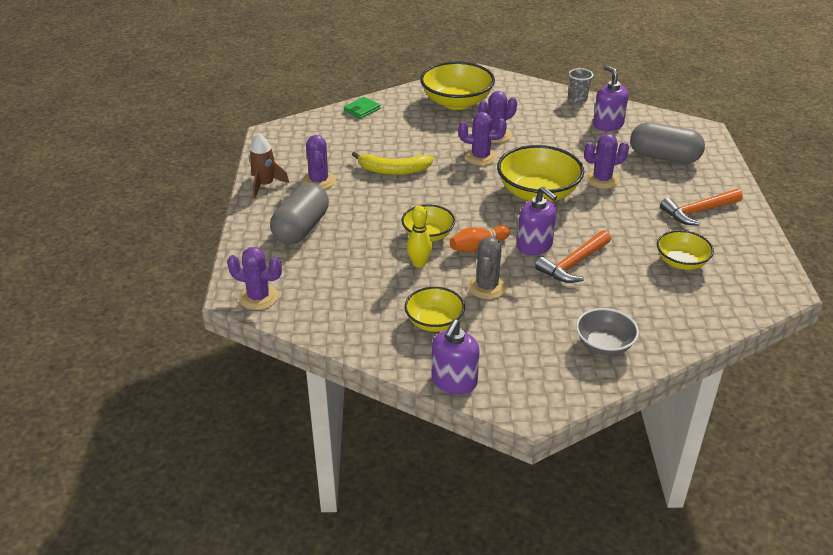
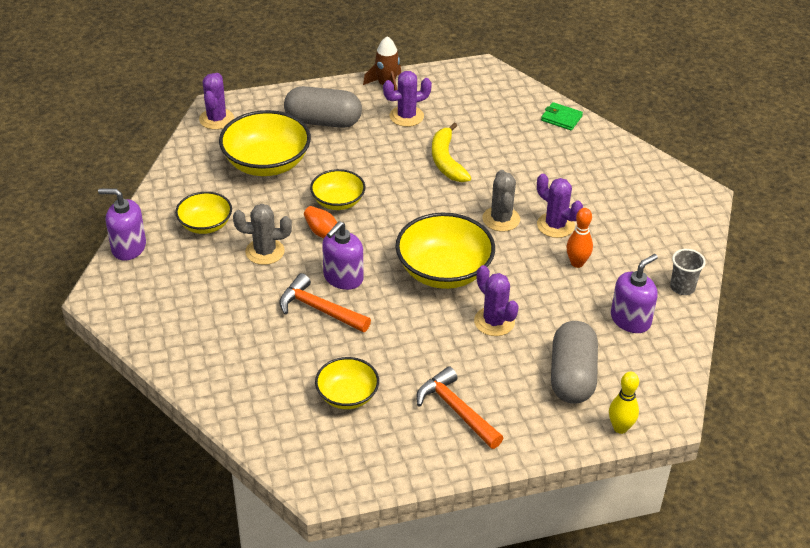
camera: 75 degrees right, 5 degrees up
(419, 263) = (290, 203): yellow bowling pin -> yellow bowling pin (620, 428)
(456, 102) = (617, 185): yellow bowl -> yellow bowl (266, 163)
(480, 157) = (501, 219): purple cactus -> grey cactus
(542, 134) = (577, 263): none -> orange bowling pin
(604, 344) = (195, 340): grey bowl -> none

